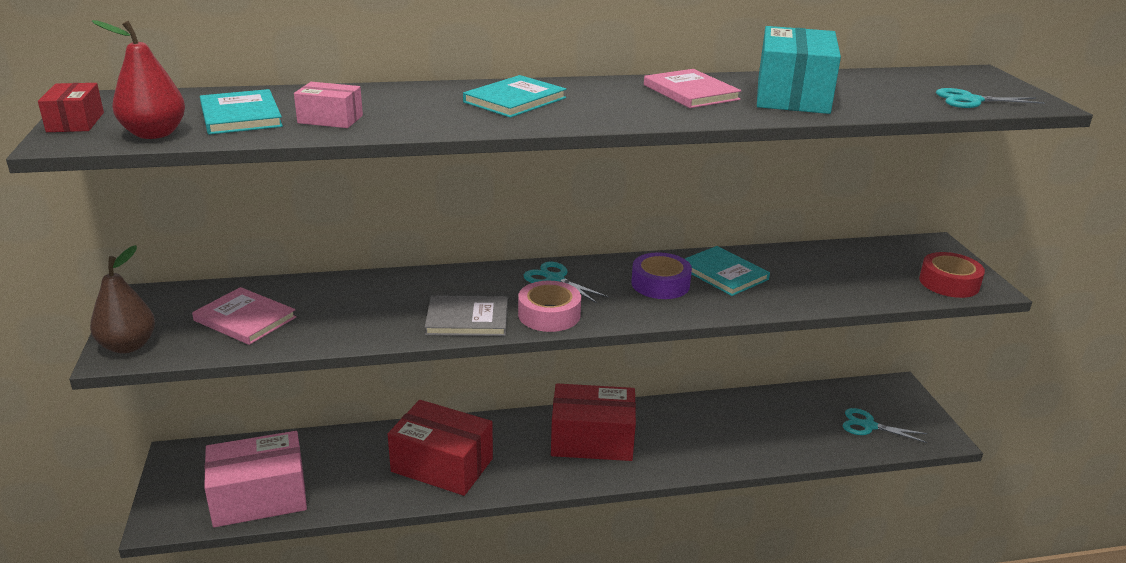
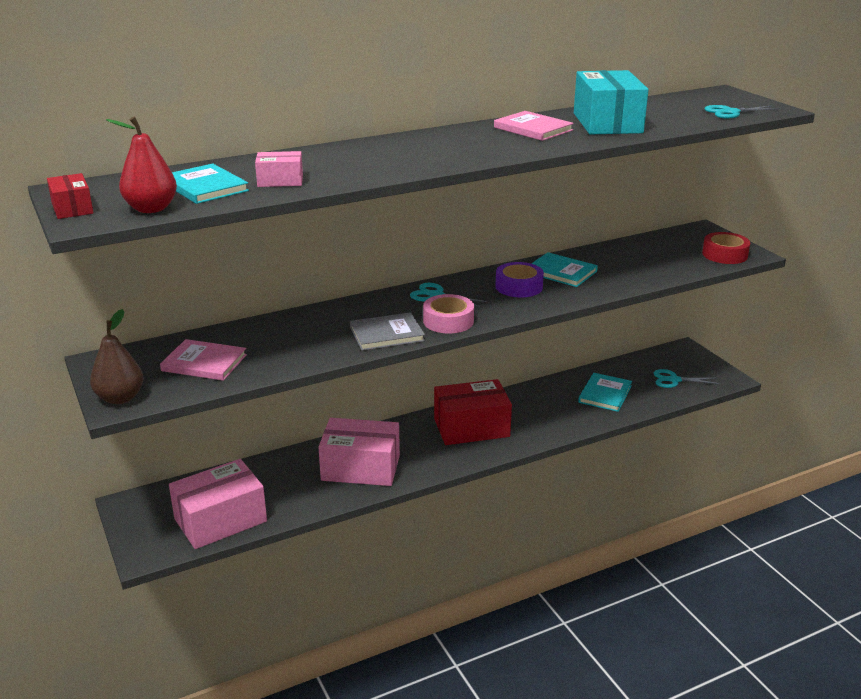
camera: 15 degrees left, 0 degrees up
(442, 465) = (360, 468): red box -> pink box
(515, 100) = (408, 150): turquoise book -> turquoise book (605, 394)

